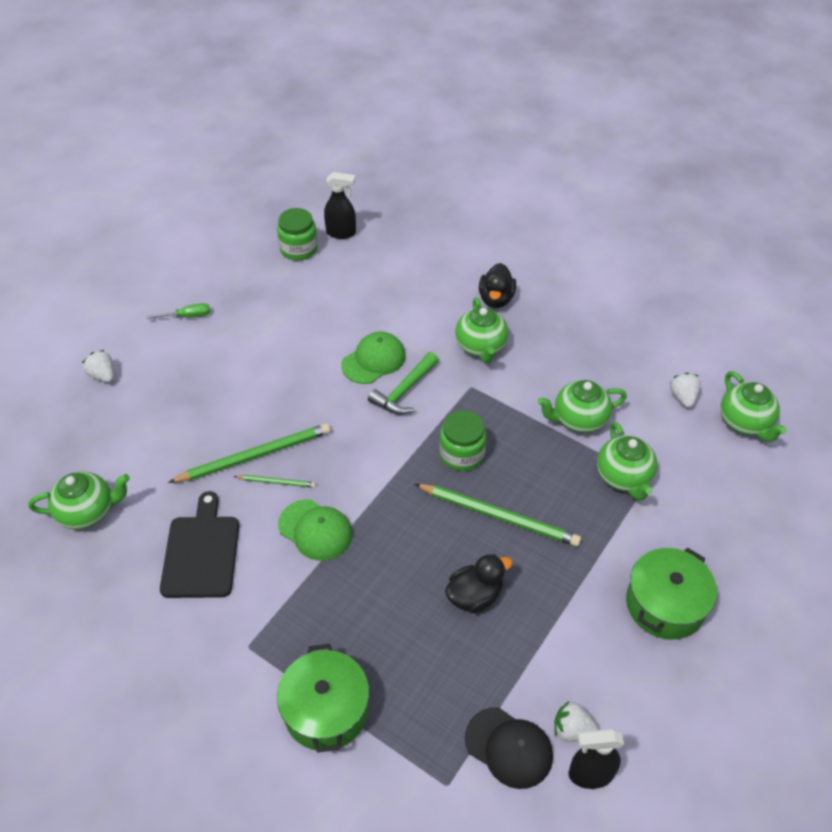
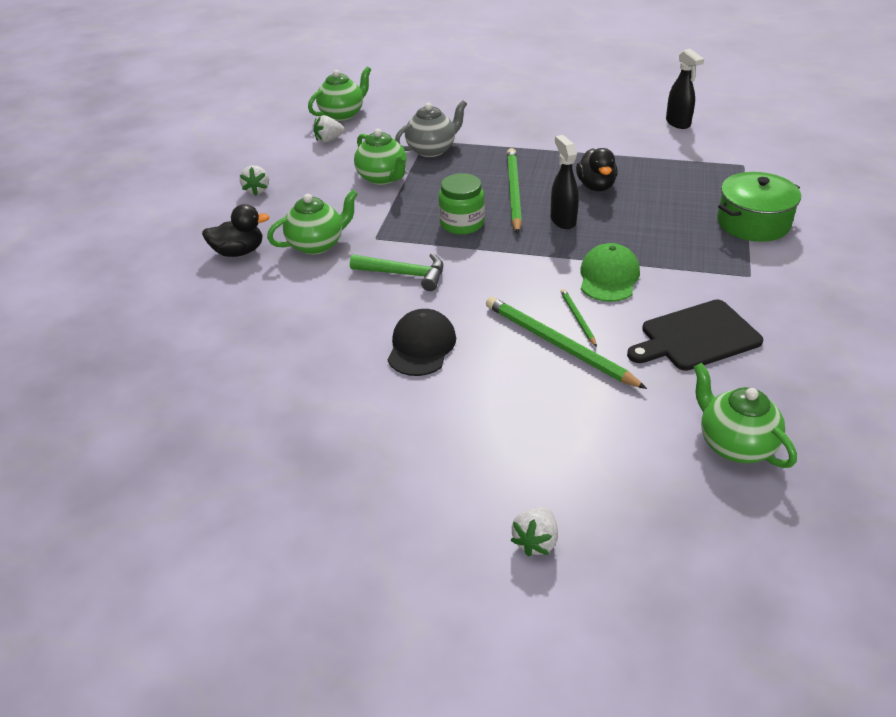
camera: 110 degrees left, 10 degrees down
(187, 316) = (375, 499): green screwdriver -> none
(299, 249) = (190, 434): green jar -> none
(341, 233) = (144, 404): black spray bottle -> black spray bottle (563, 220)
(374, 360) = (372, 306): green cap -> none
(474, 596) = (596, 186): black duck -> black duck turned 135 degrees counterclockwise
(509, 747) = (693, 150): black cap -> black cap (421, 346)
(572, 730) = (656, 133): white strawberry -> white strawberry (257, 190)
(624, 477) = (432, 150): green teapot -> grey teapot
(665, 604) = (532, 119): green pot -> none

